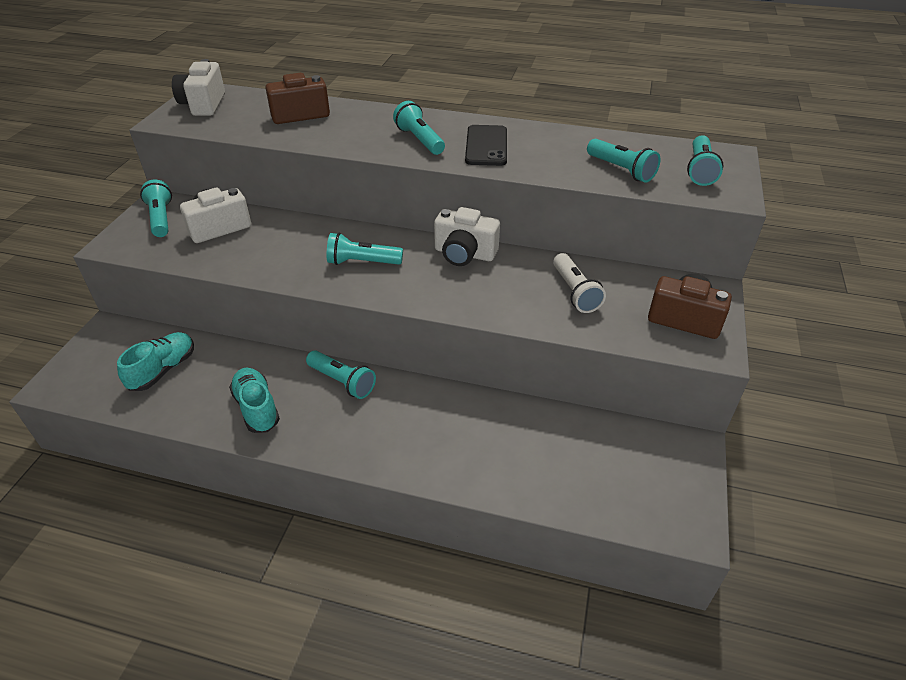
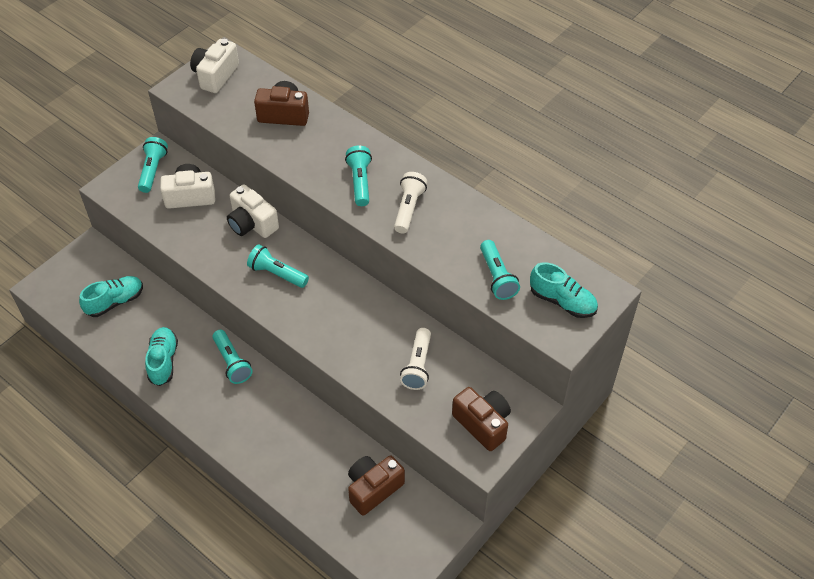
camera: 25 degrees right, 10 degrees up
(464, 254) = (359, 294): white camera -> white camera (252, 224)
(486, 146) = (409, 208): black phone -> white flashlight
(588, 446) = (373, 489): none -> brown camera
(700, 170) = (562, 301): turquoise flashlight -> turquoise shoe

